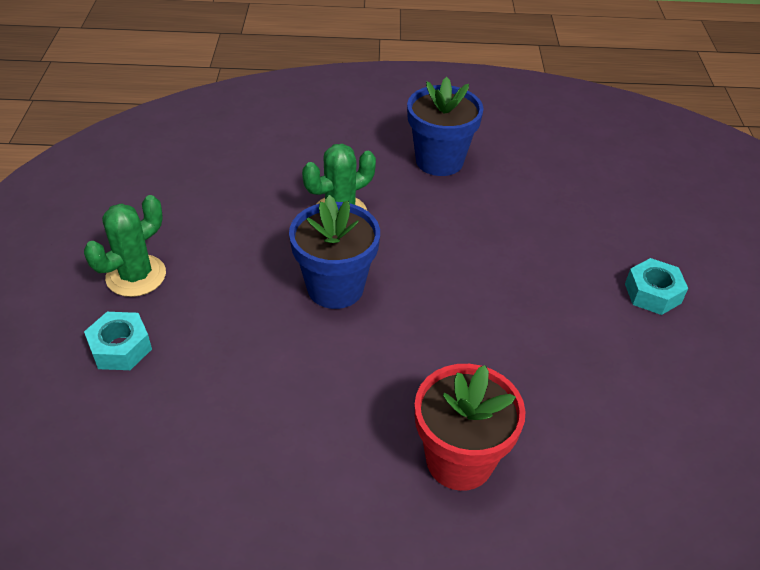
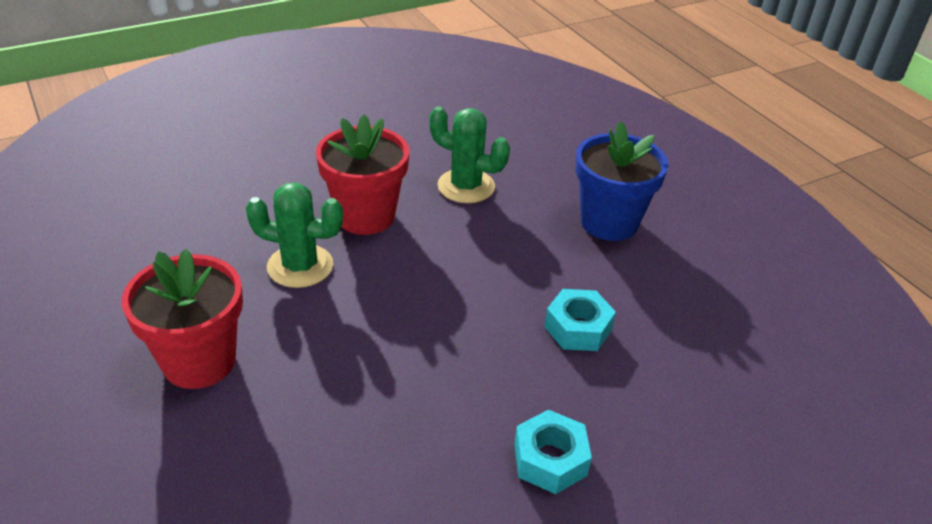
camera: 60 degrees right, 5 degrees down
(120, 348) = (221, 137): turquoise nut -> turquoise nut (578, 328)
(136, 276) = (300, 115): green cactus -> green cactus (300, 266)
(335, 287) = (365, 216): blue flower pot -> red flower pot

